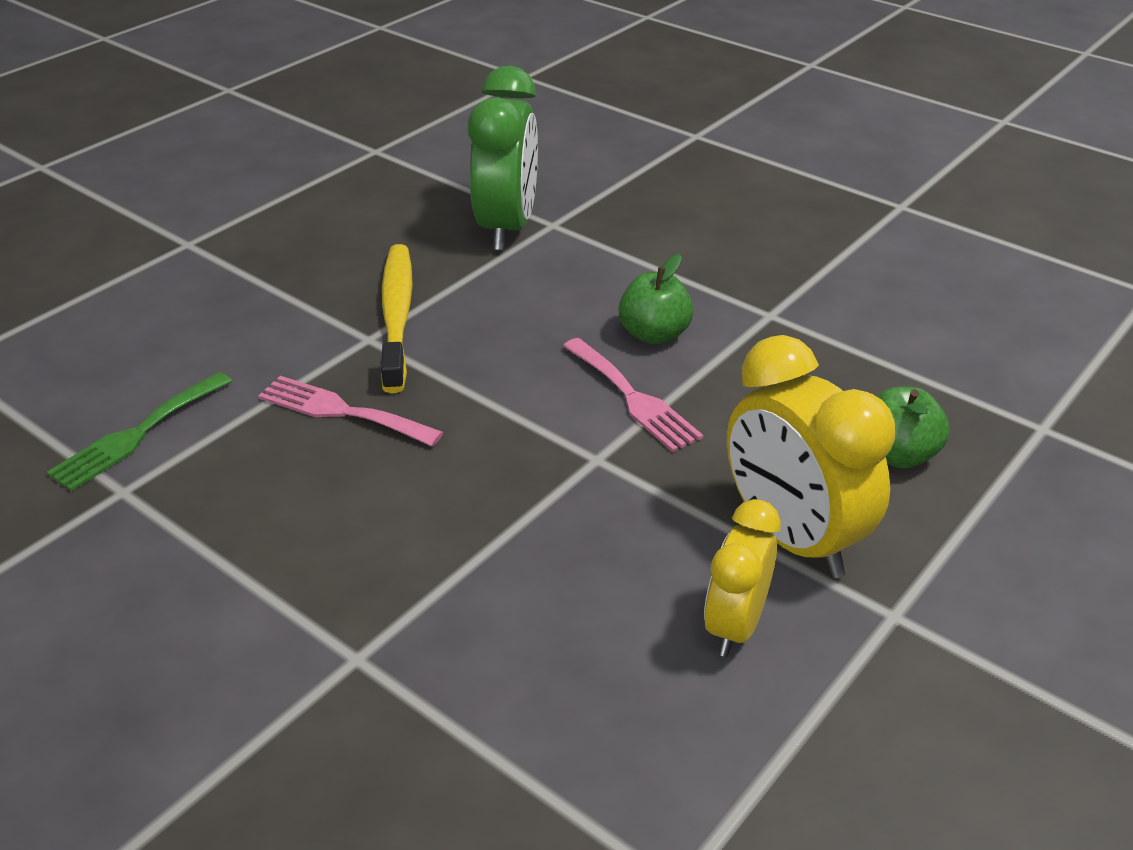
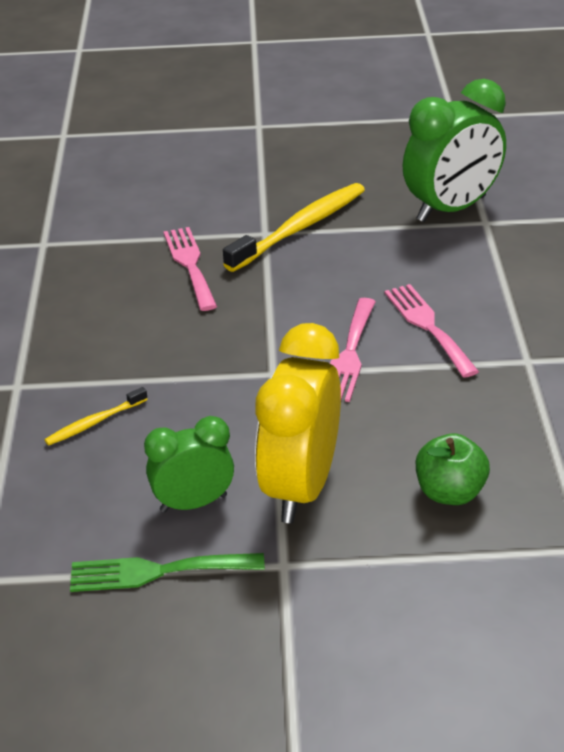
camera: 50 degrees right, 0 degrees up
(137, 434) = (87, 219): green fork -> green fork (157, 571)
(510, 628) = (94, 422): none -> yellow toothbrush
(654, 334) = (428, 326): green apple -> pink fork
(735, 626) = (193, 503): yellow clock -> green clock

